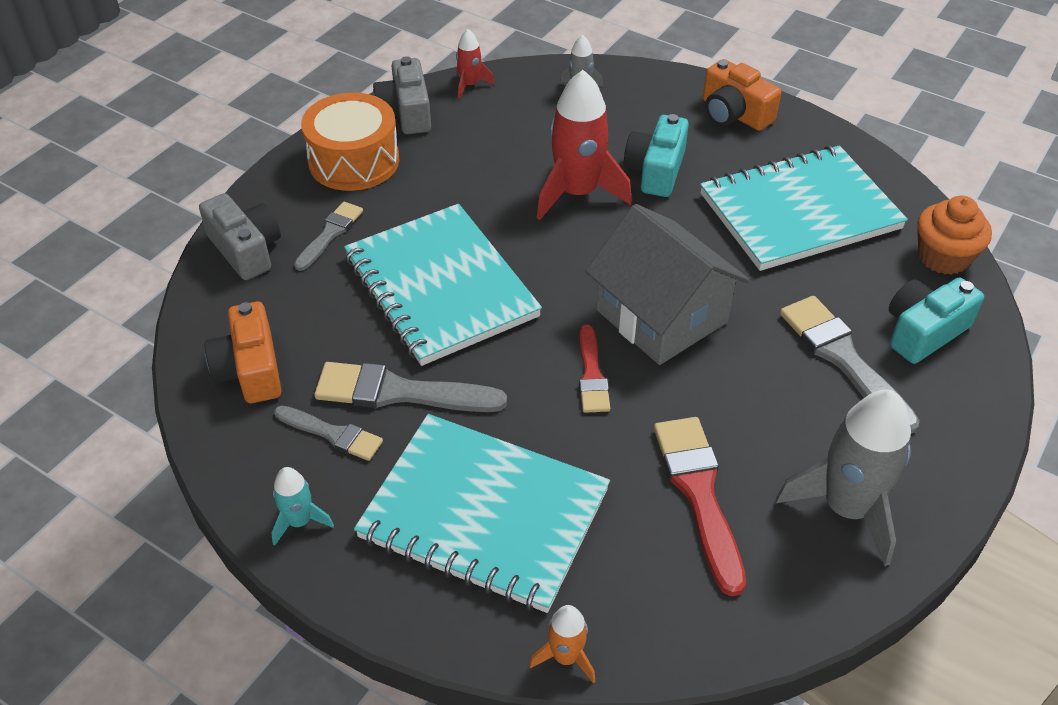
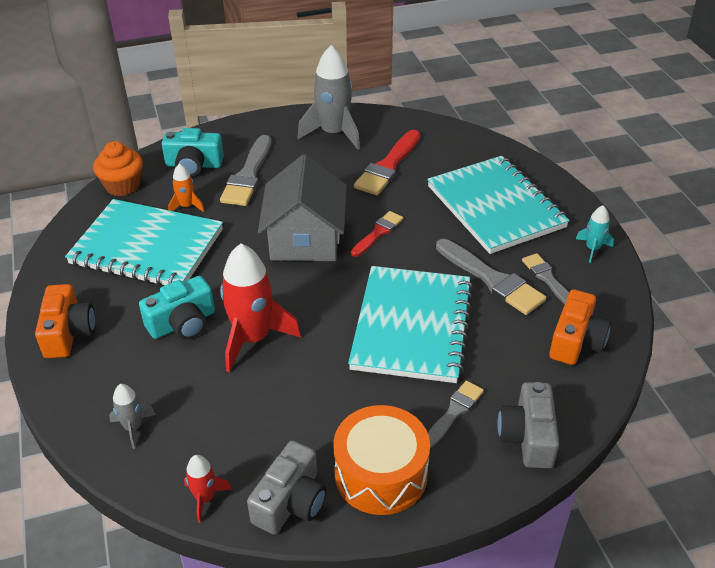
camera: 140 degrees left, 5 degrees down
(330, 234) = (454, 412): grey brush -> grey brush turned 150 degrees clockwise
(566, 657) = (505, 150): orange rocket -> orange rocket (186, 206)

